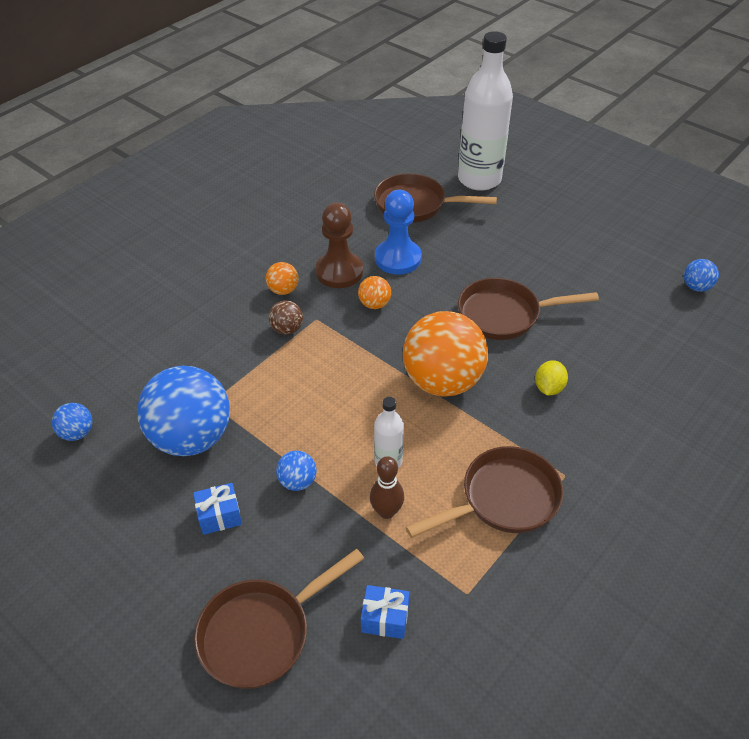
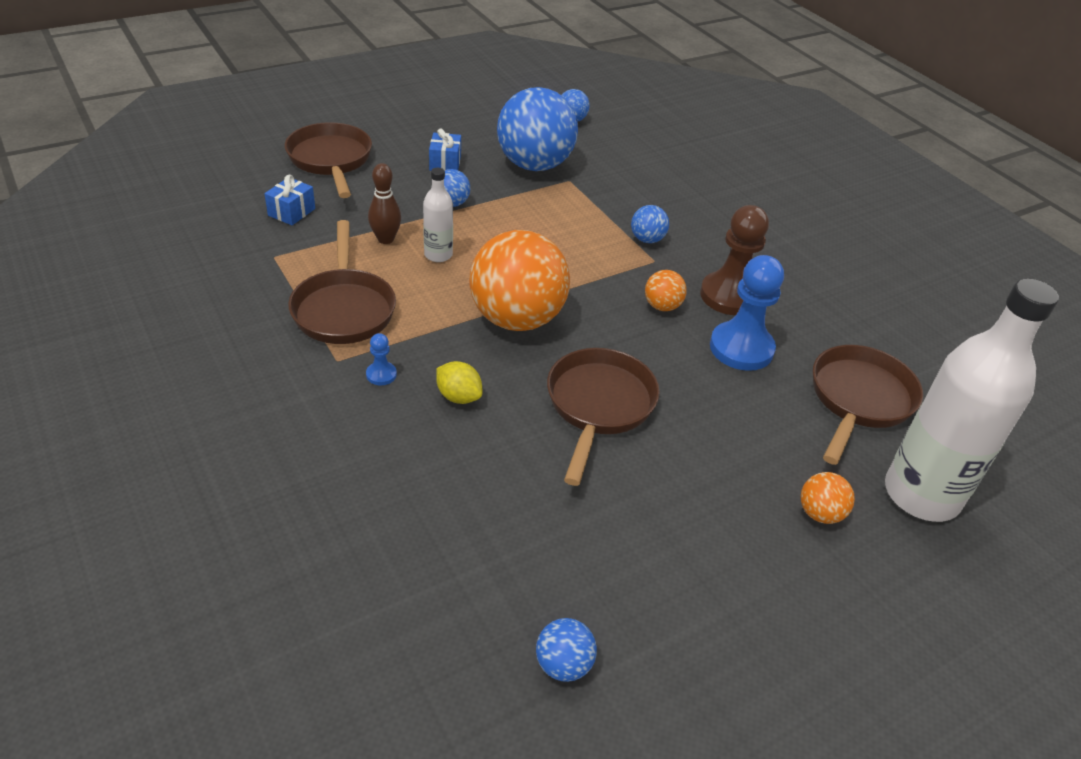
camera: 105 degrees right, 5 degrees down
(283, 290) = (710, 250): orange ball -> orange ball (820, 513)
(287, 329) = (647, 239): brown ball -> blue ball
(560, 440) = (381, 374): none -> blue pawn

